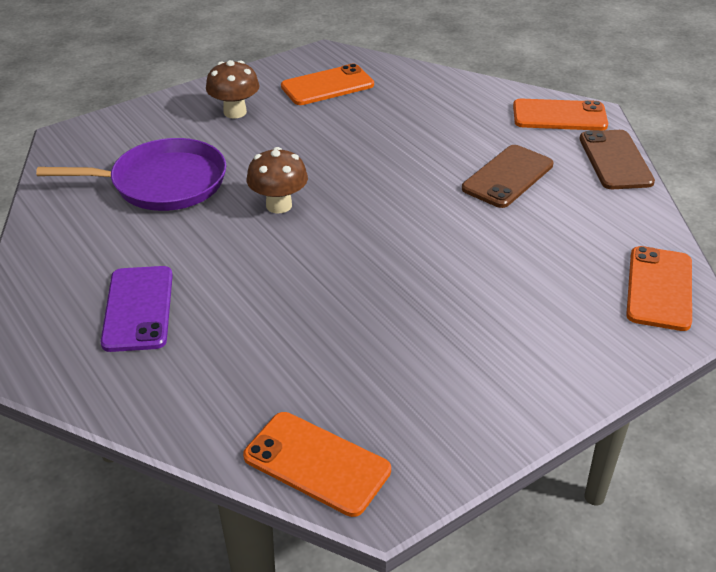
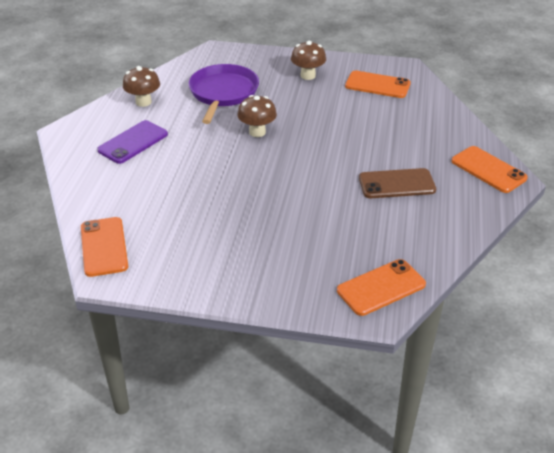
camera: 45 degrees right, 0 degrees up
(69, 250) = (143, 102): none -> brown mushroom
(163, 183) = (223, 93): purple pan -> purple pan turned 120 degrees counterclockwise
(615, 160) = (479, 212): brown phone -> none

